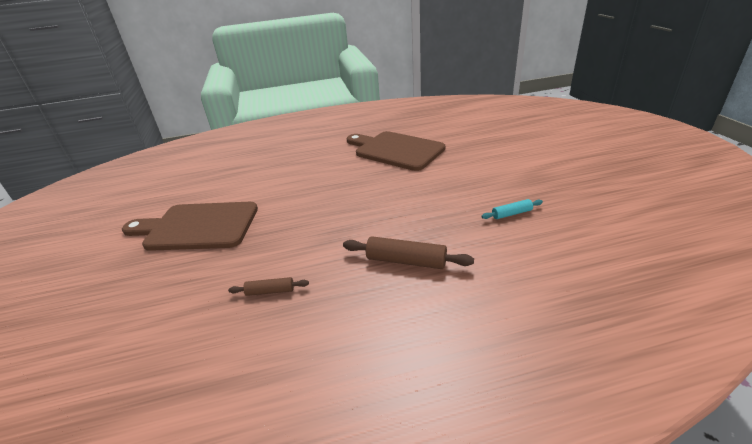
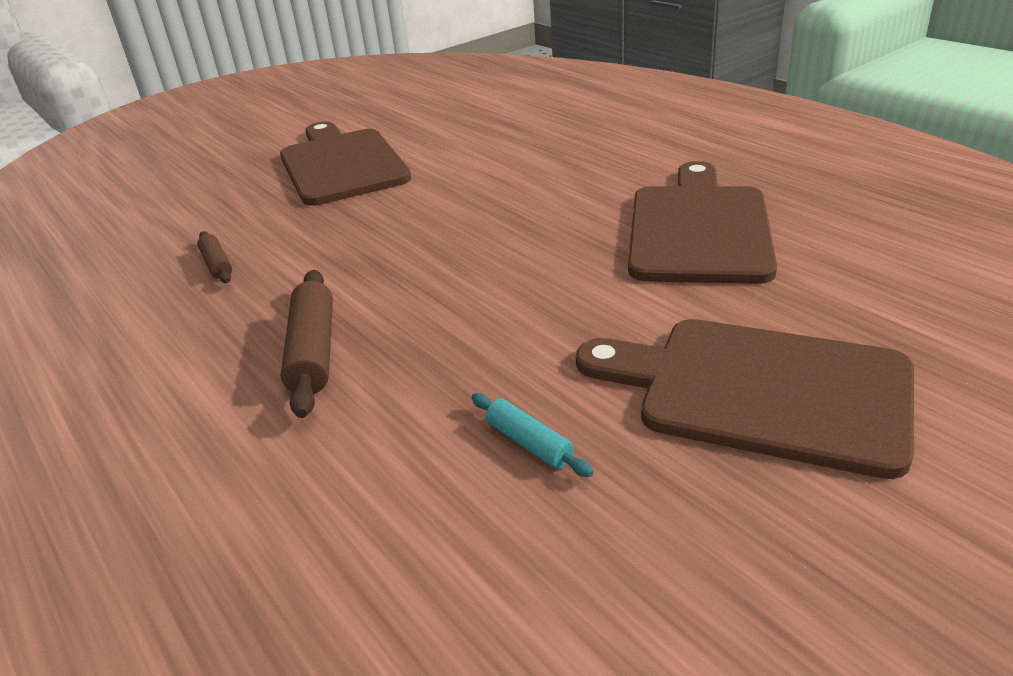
camera: 65 degrees right, 0 degrees up
(506, 166) = (760, 391): none -> brown cutting board

